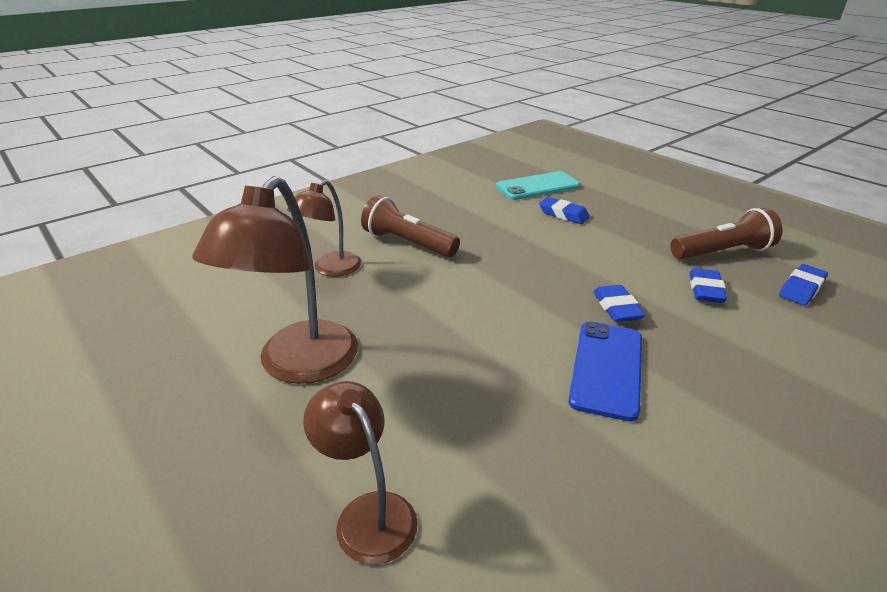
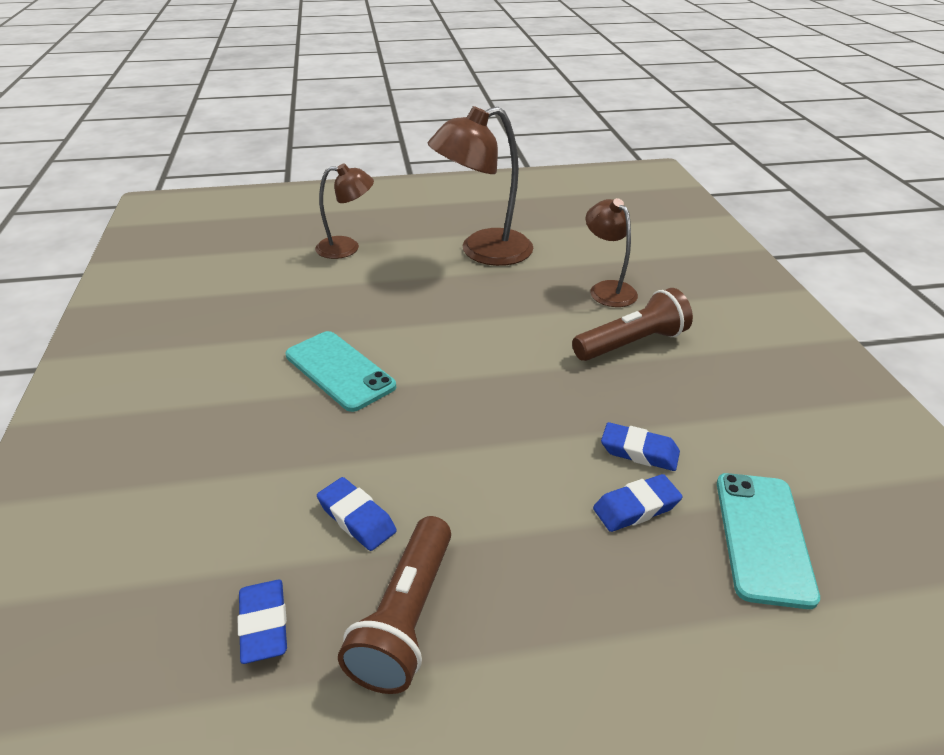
camera: 120 degrees right, 5 degrees up
(298, 366) = (483, 252): brown lamp -> brown lamp turned 75 degrees counterclockwise
(606, 368) = (340, 370): blue phone -> turquoise phone
(617, 308) = (399, 424): blue eraser -> blue eraser (639, 451)

